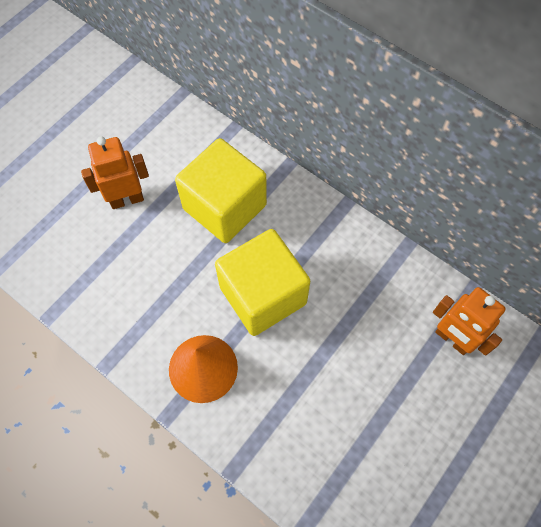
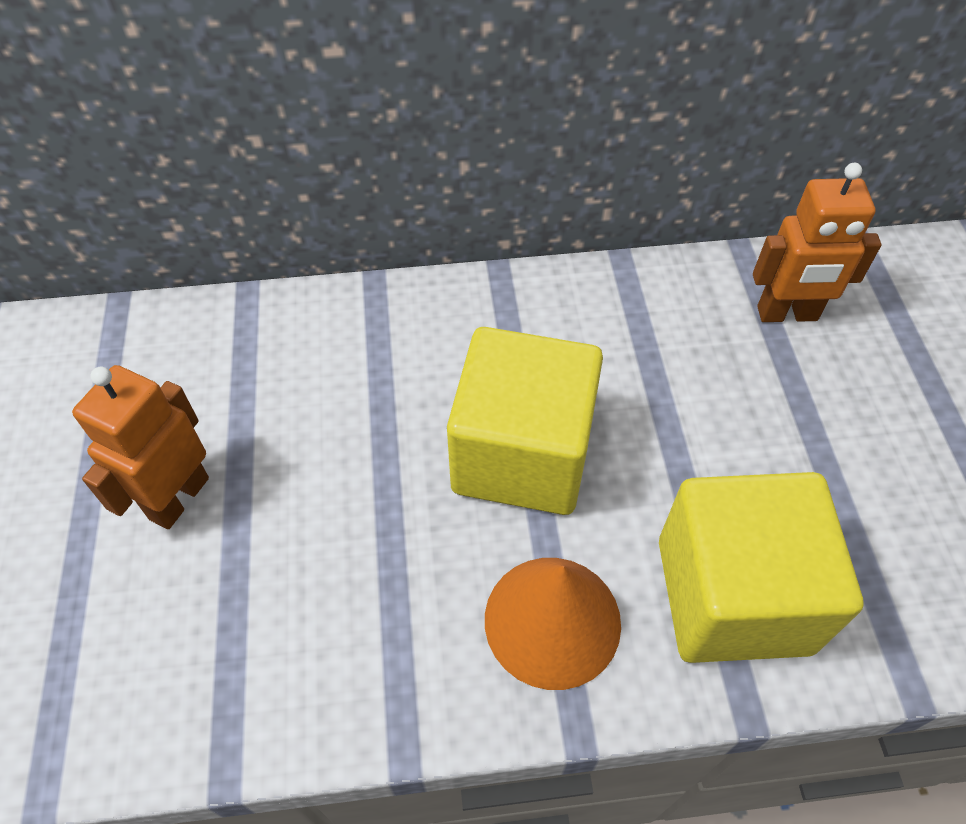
camera: 45 degrees left, 10 degrees down
(224, 207) = (344, 391): yellow cube -> yellow cube (733, 595)

